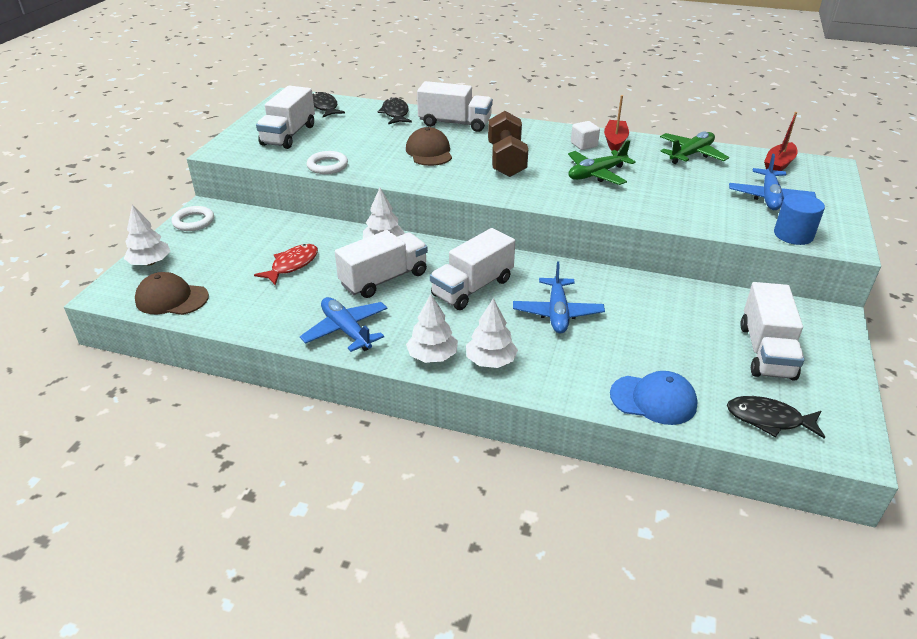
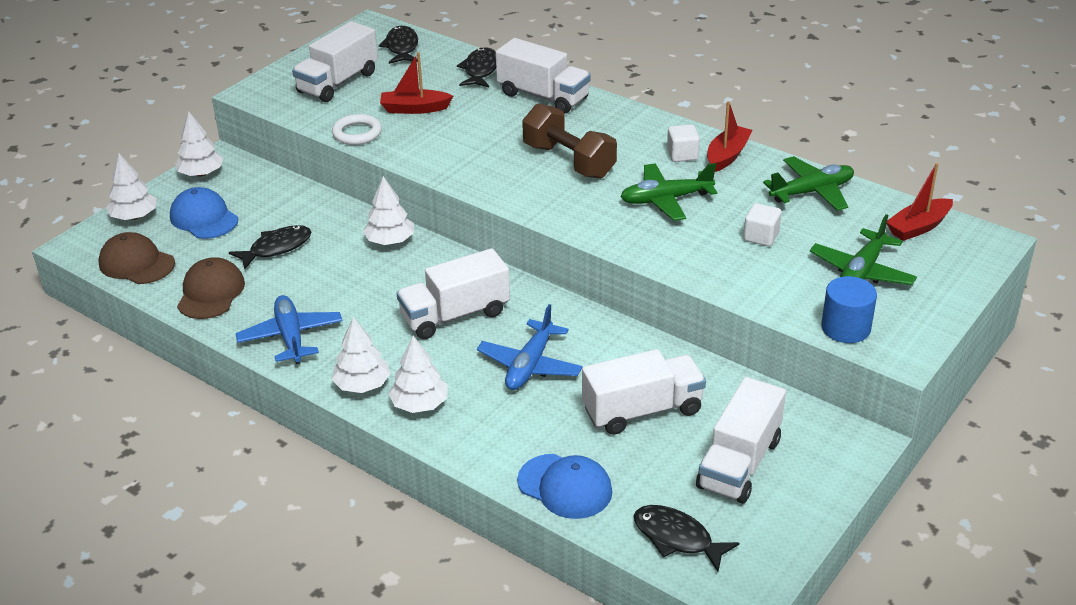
camera: 20 degrees right, 0 degrees up
(193, 221) = (201, 173): white ring -> white tree
(215, 253) = (204, 218): none -> blue cap
(292, 265) = (277, 248): red fish -> black fish
(362, 144) = (414, 109): none -> red boat
(384, 279) = (364, 285): white truck -> white truck (642, 410)
(429, 152) = (485, 133): brown cap -> brown cap (211, 293)
(506, 160) = (569, 161): brown dumbbell -> brown dumbbell turned 60 degrees counterclockwise
(682, 187) = (761, 237): none -> white cube
(769, 197) = (861, 271): blue plane -> green plane

